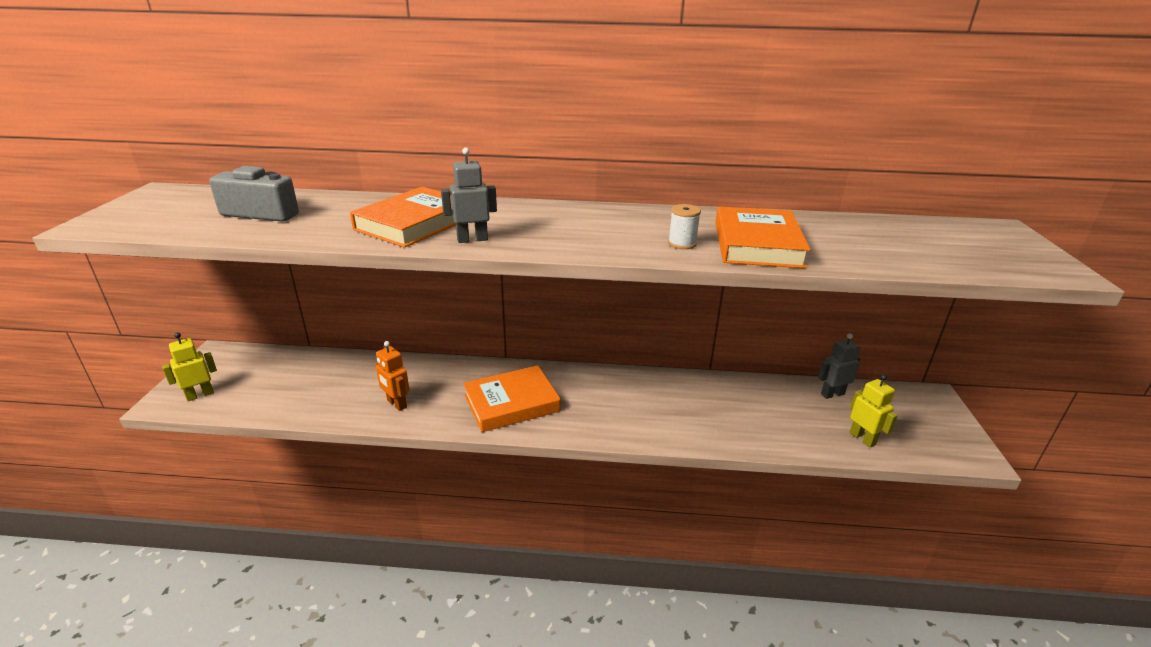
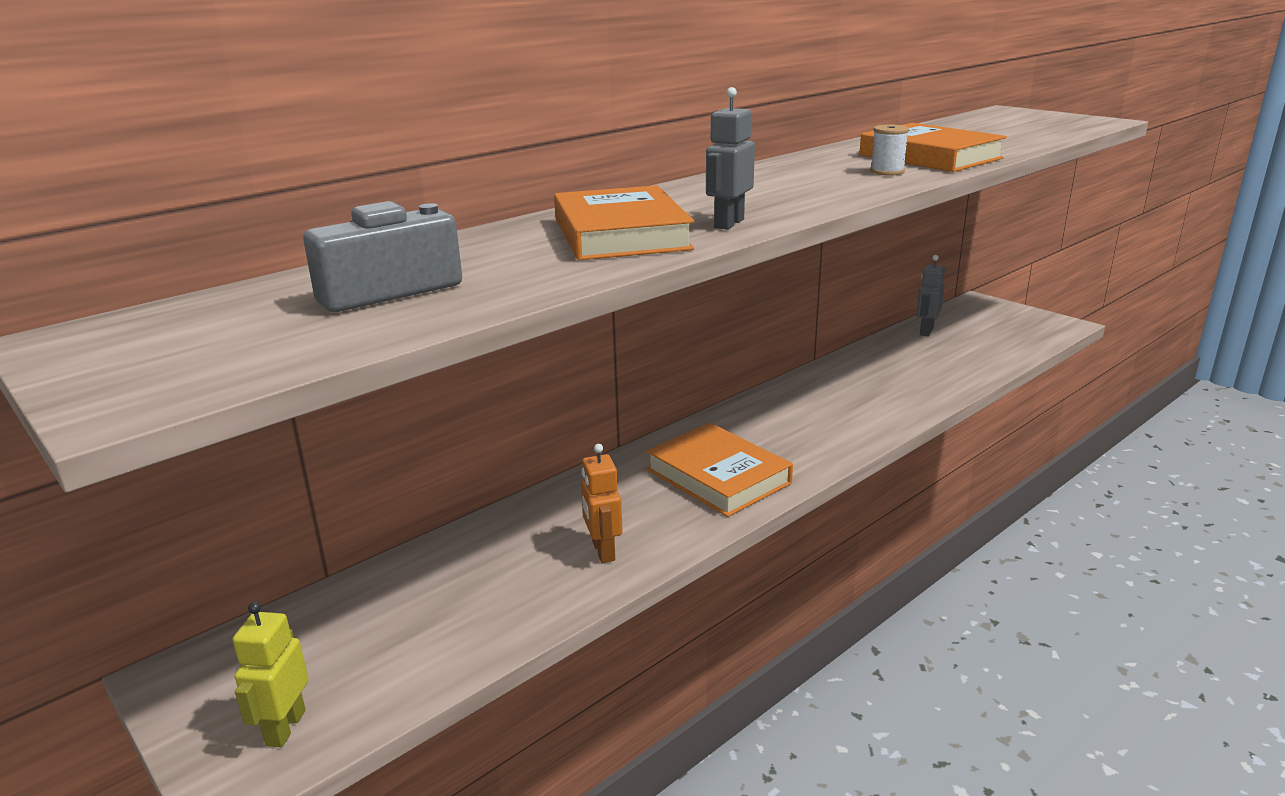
camera: 45 degrees left, 5 degrees down
(396, 404) = (603, 551): orange robot -> orange robot turned 75 degrees clockwise
(511, 403) = (718, 476): orange book -> orange book turned 60 degrees counterclockwise
(862, 438) = (998, 348): yellow robot -> none

